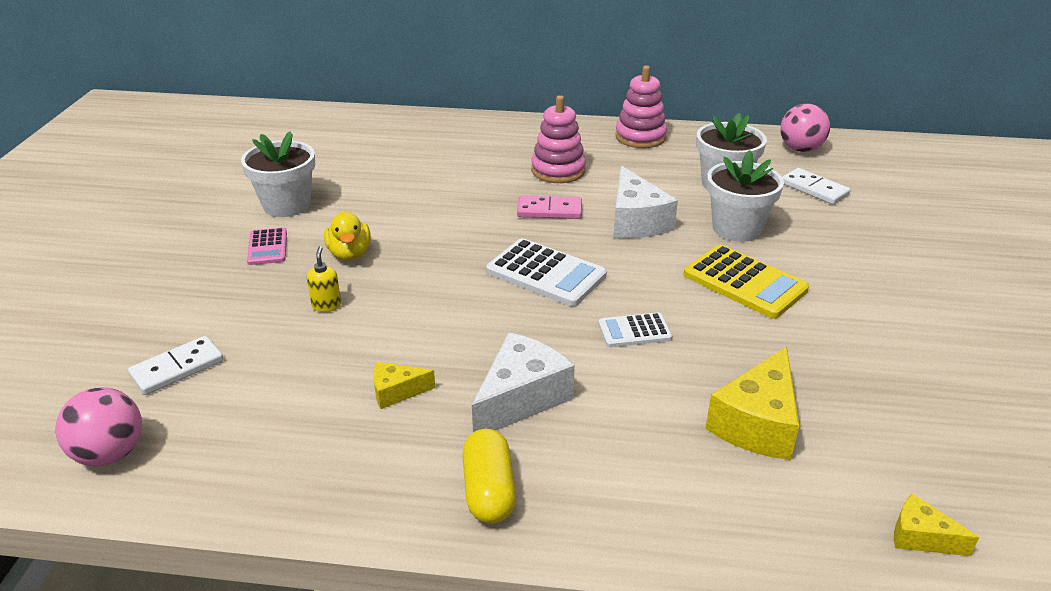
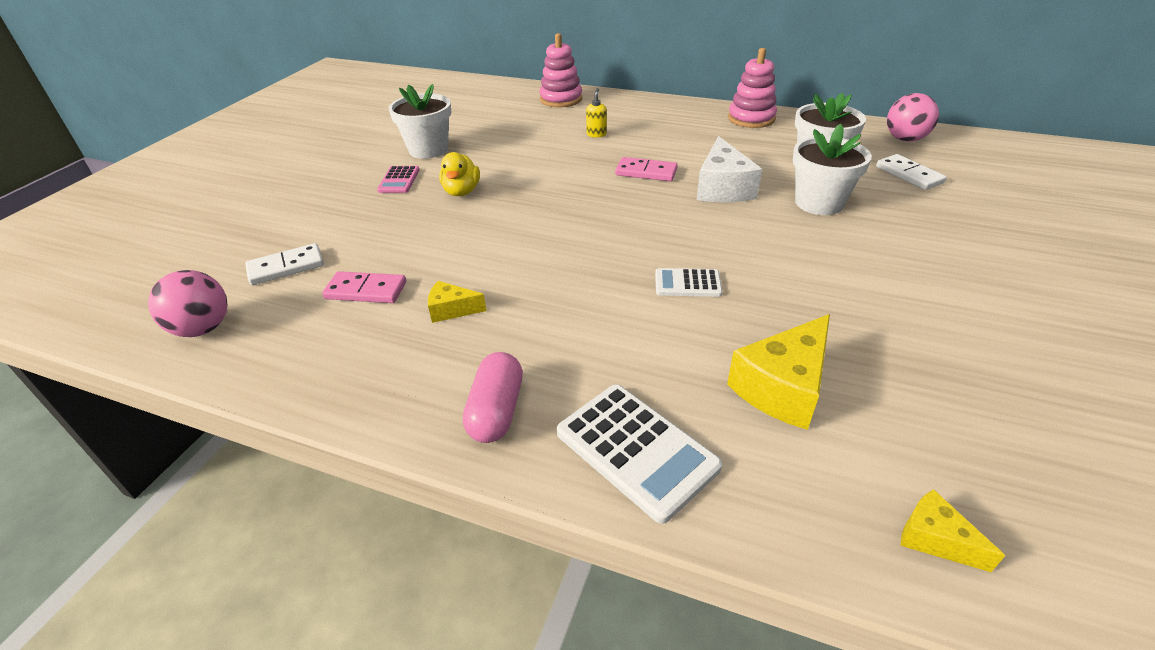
camera: 15 degrees right, 5 degrees up
(288, 383) = (366, 290): none -> pink domino
(326, 305) = (425, 231): yellow soap dispenser -> yellow soap dispenser (596, 134)
(489, 491) = (496, 411): yellow capsule -> pink capsule
(521, 398) = (559, 330): white cheese -> none
(546, 274) = (623, 224): white calculator -> white calculator (636, 450)
(558, 170) = (666, 140): pink stacking toy -> pink stacking toy (561, 99)
(744, 282) = (811, 252): yellow calculator -> none

